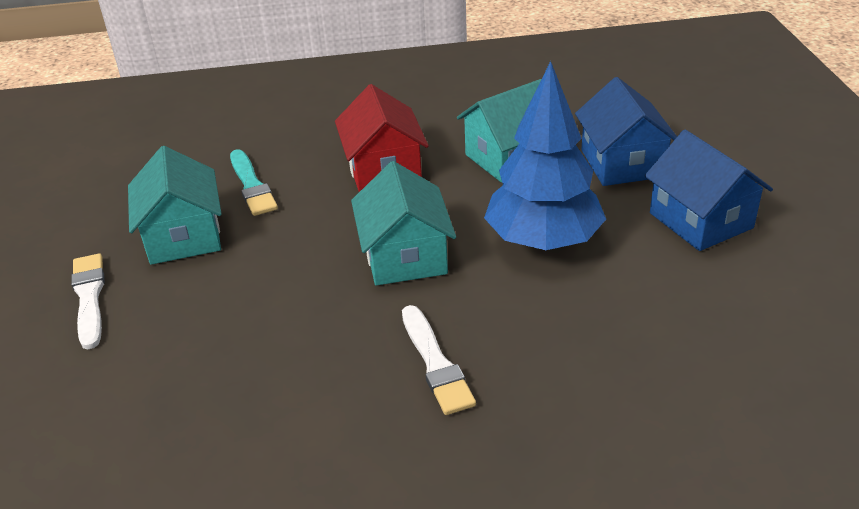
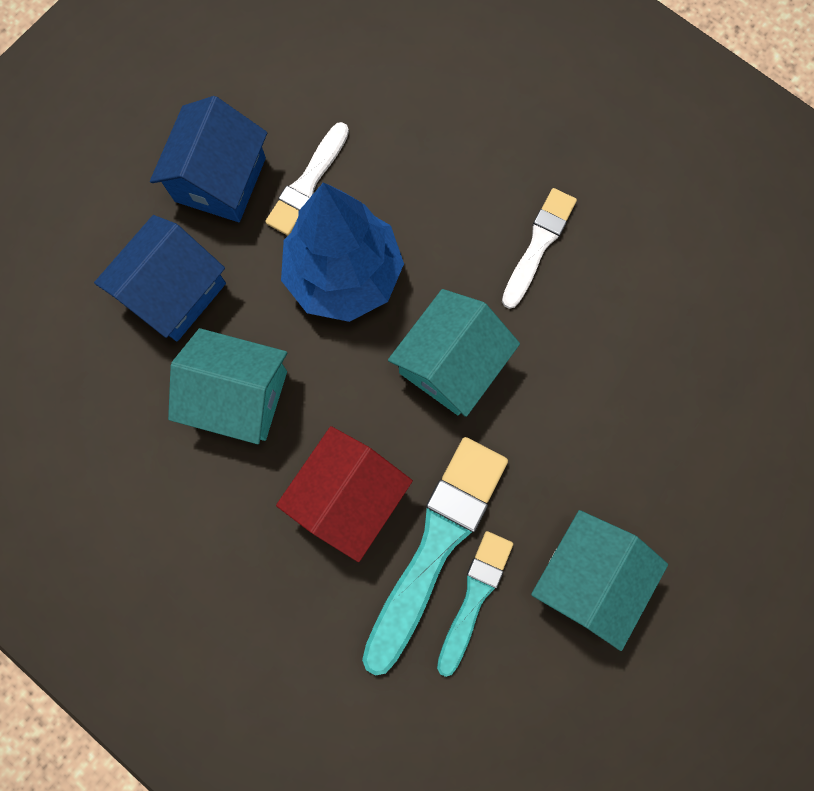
camera: 135 degrees left, 40 degrees up
(89, 297) = (712, 566): white brush -> white brush (307, 183)
(303, 187) = (436, 544): none -> turquoise brush

